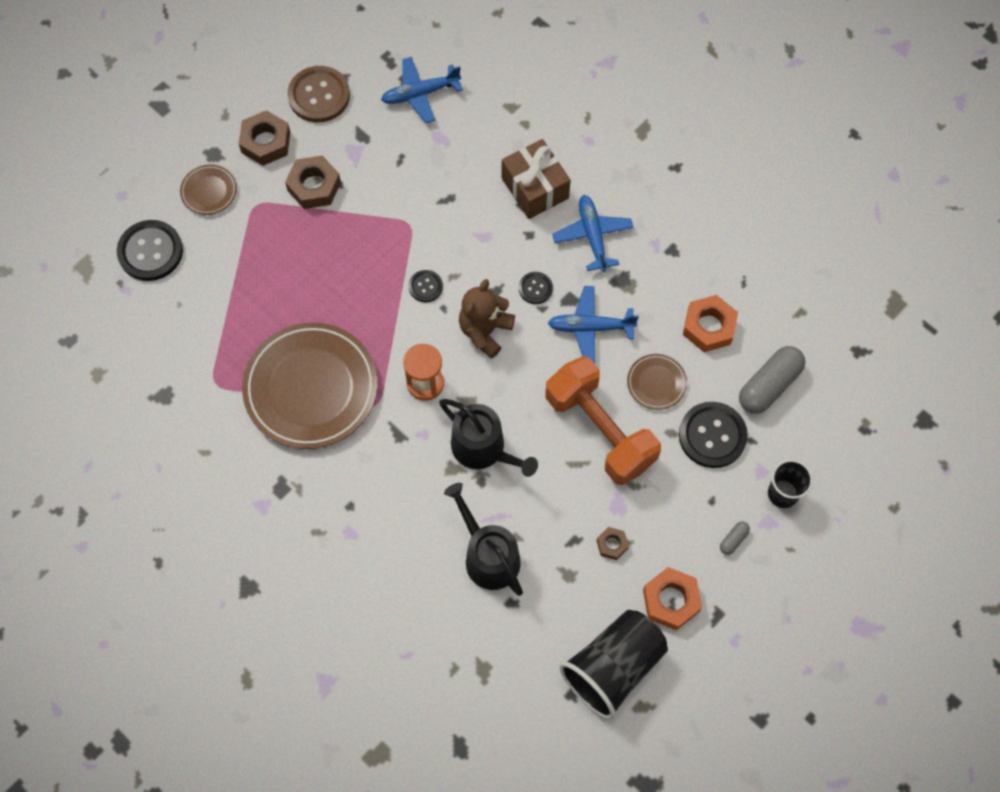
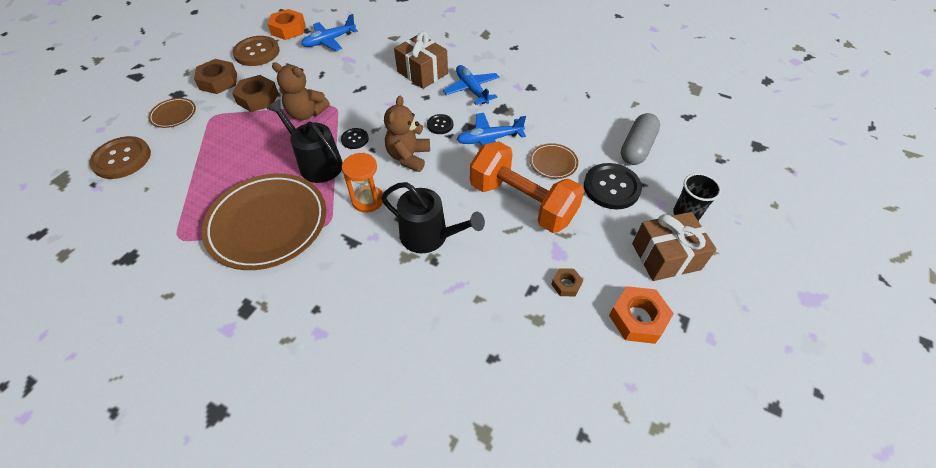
camera: 15 degrees left, 15 degrees down
(150, 251) = (122, 159): black button -> brown button
(372, 228) = (306, 113): none -> brown teddy bear
(488, 556) = (457, 321): black watering can -> black watering can (317, 163)
(613, 667) = (612, 395): black cup -> none
(709, 327) = (576, 123): orange nut -> orange nut (288, 29)
(733, 540) = (666, 256): grey capsule -> brown gift

